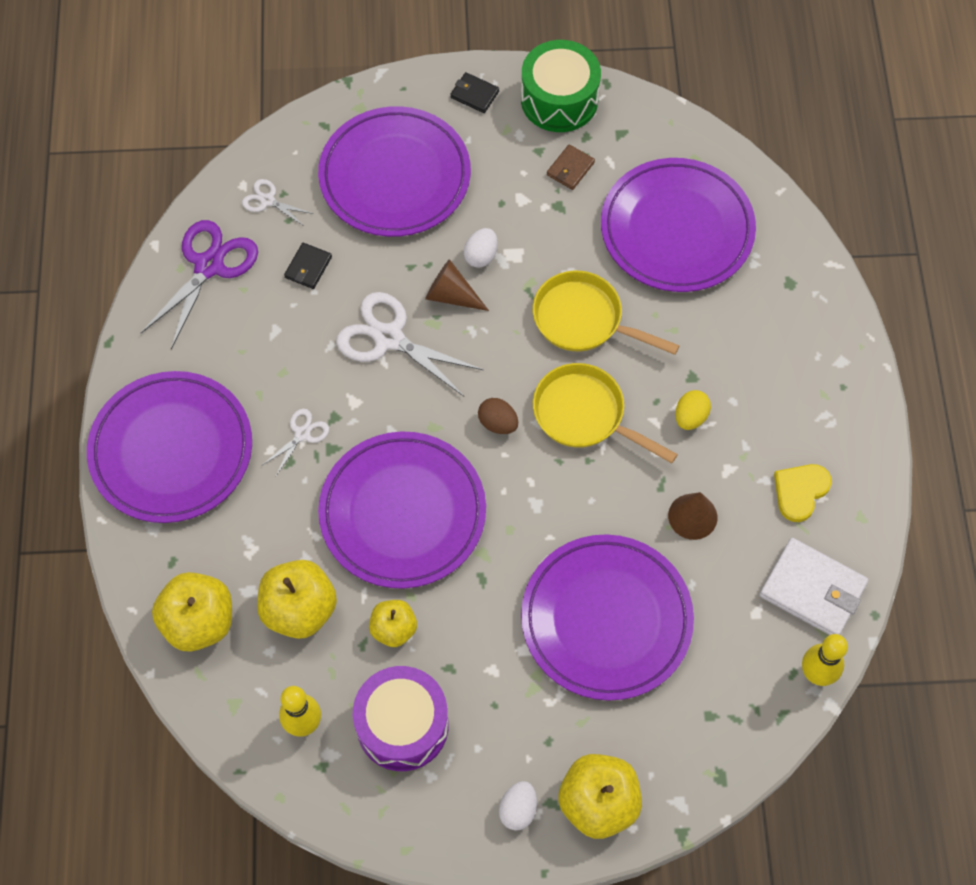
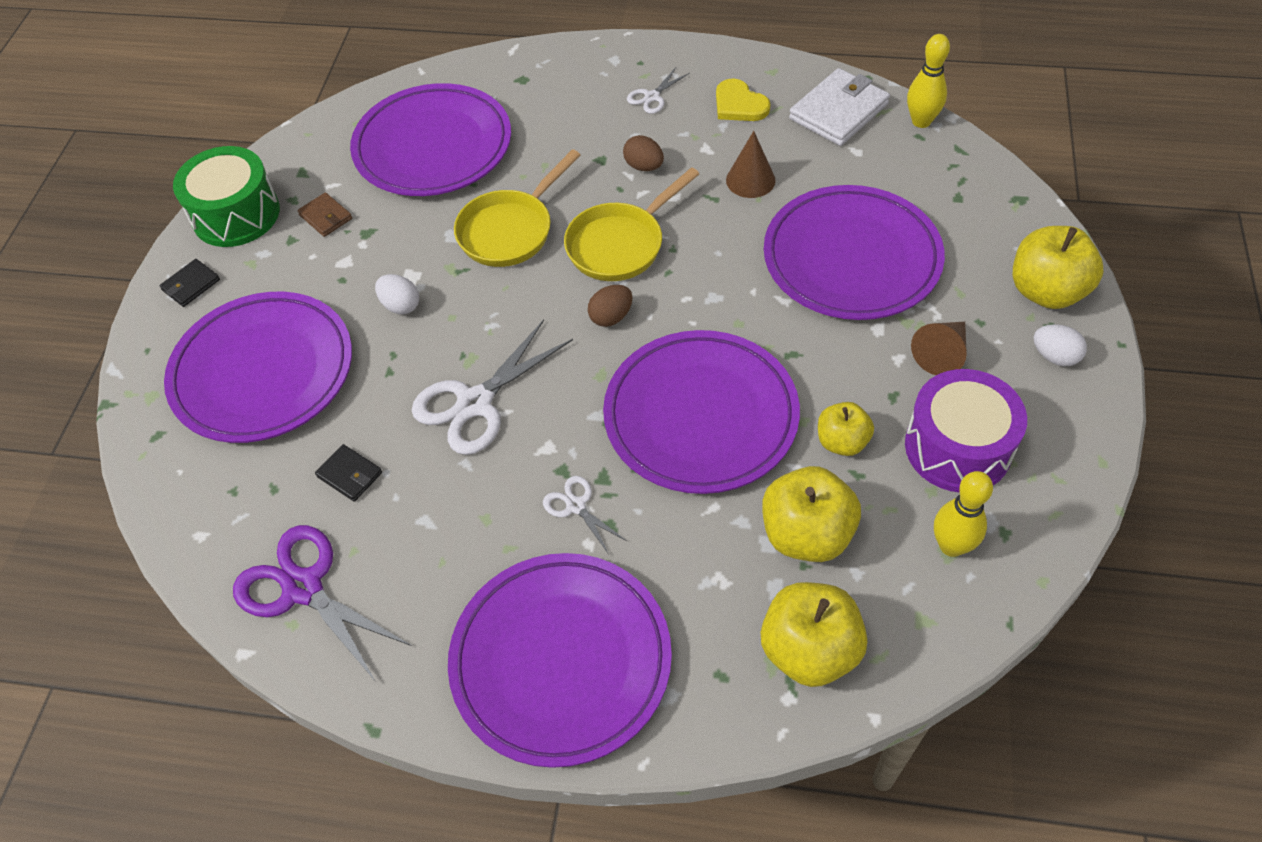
camera: 75 degrees left, 10 degrees down
(267, 200) = (235, 509): white scissors -> white scissors (652, 97)
(451, 295) = (440, 338): brown cone -> brown cone (942, 354)
(690, 417) = (644, 166): yellow egg -> brown egg

